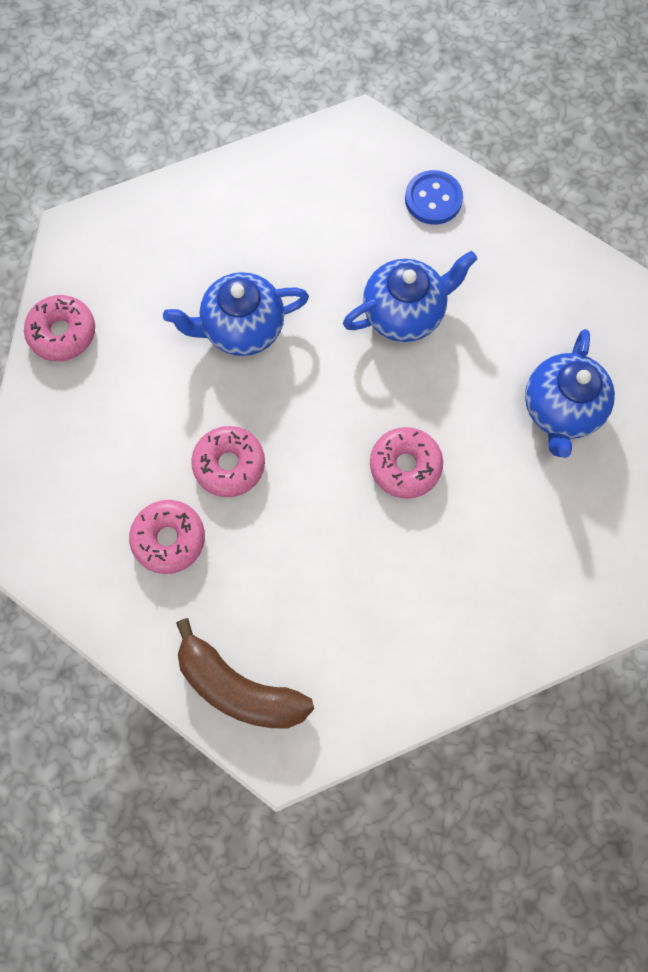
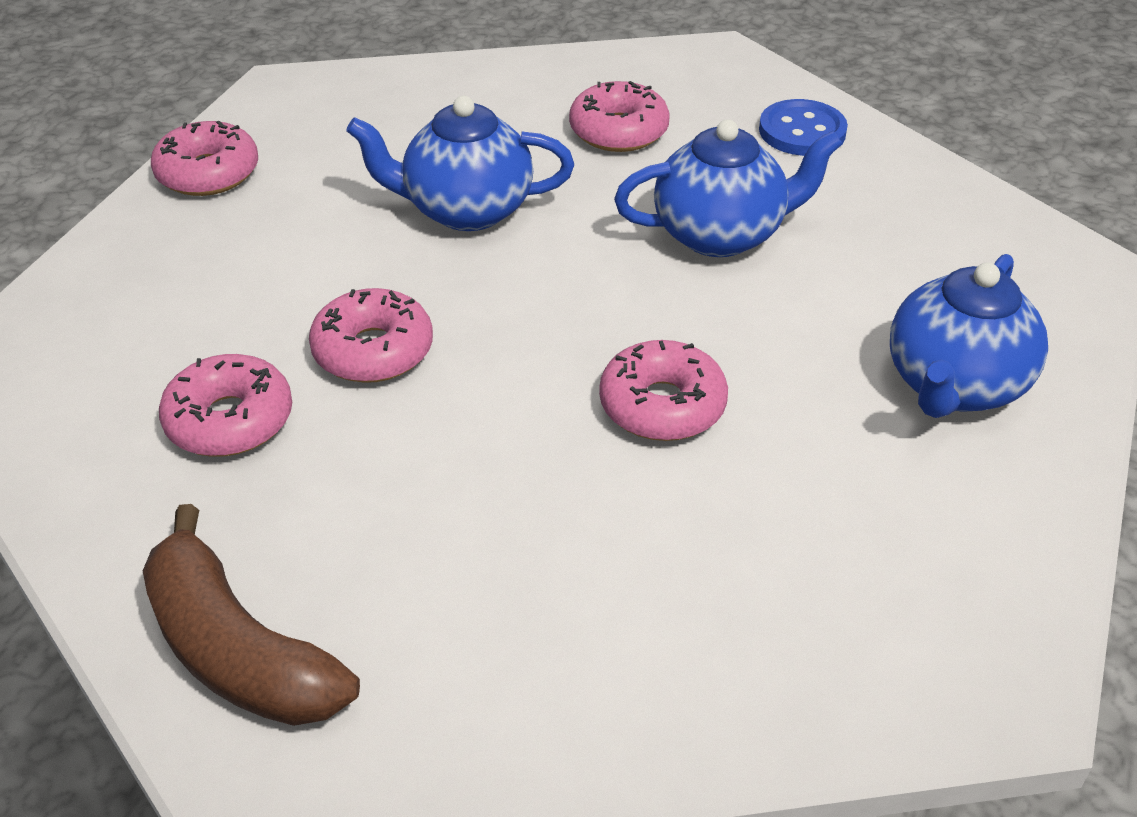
camera: 15 degrees right, 30 degrees down
(315, 226) = (618, 131): none -> pink donut

